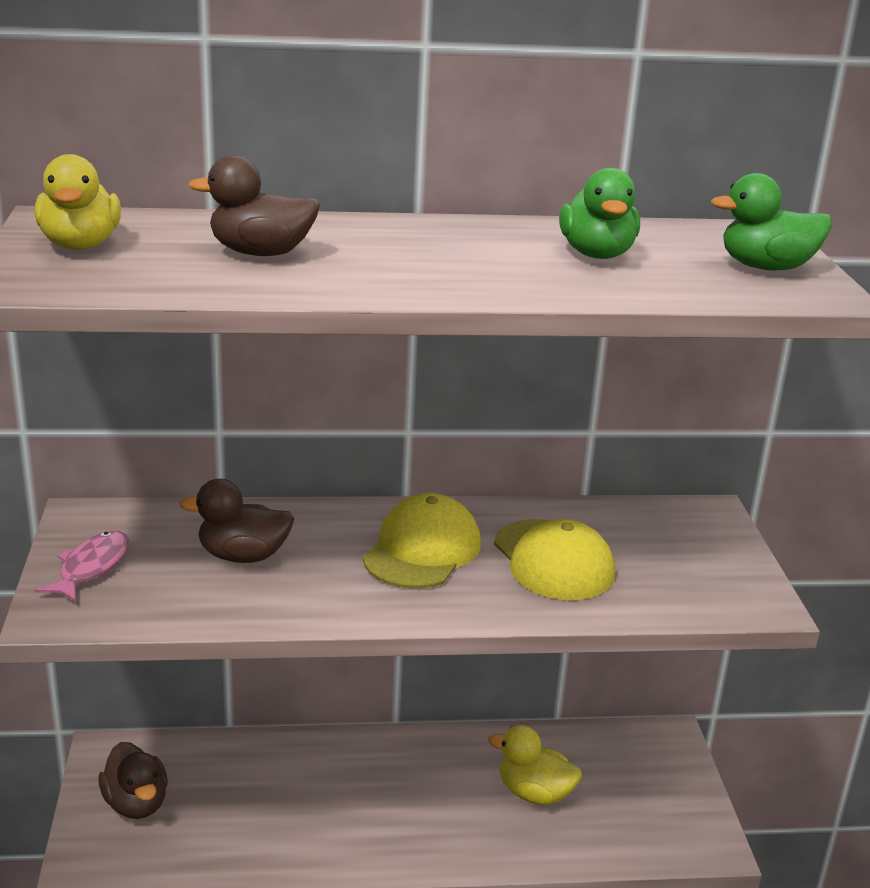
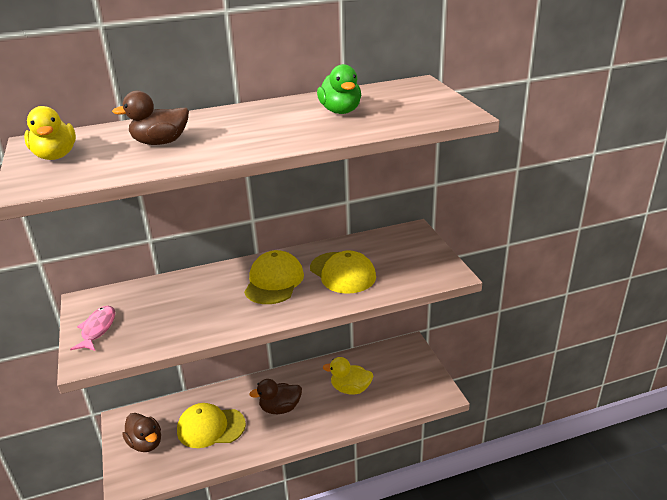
camera: 10 degrees left, 5 degrees up
(243, 556) = (180, 305): brown duck -> brown duck (280, 408)
(258, 803) = (211, 427): none -> yellow cap
(766, 267) = (428, 103): green duck -> none

